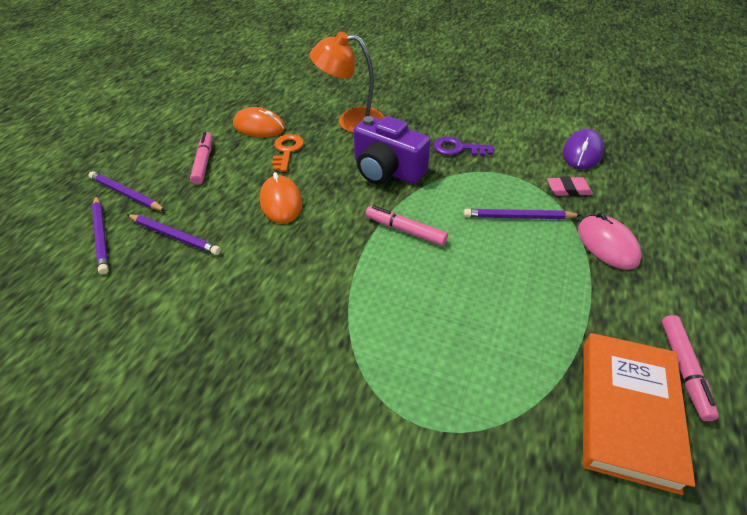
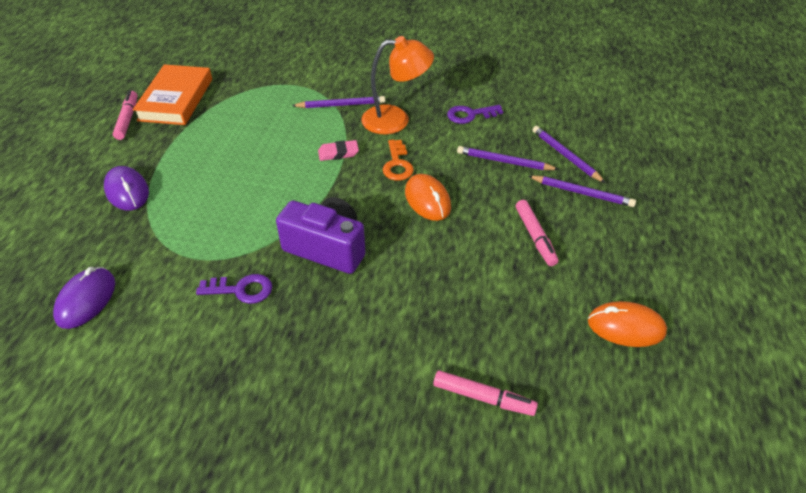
camera: 170 degrees right, 0 degrees up
(166, 313) = (470, 115): none -> purple key
(259, 127) = (504, 299): orange mouse -> orange mouse (626, 327)
(287, 150) = (450, 263): orange key -> orange key (397, 164)
(351, 120) = (384, 325): orange lamp -> orange lamp (396, 119)
(405, 230) = (305, 186): pink marker -> pink marker (483, 398)
(518, 217) = (197, 208): purple pencil -> purple pencil (341, 105)
(568, 189) = (132, 244): pink eraser -> pink eraser (338, 153)
(607, 245) = (127, 191): pink mouse -> purple mouse

